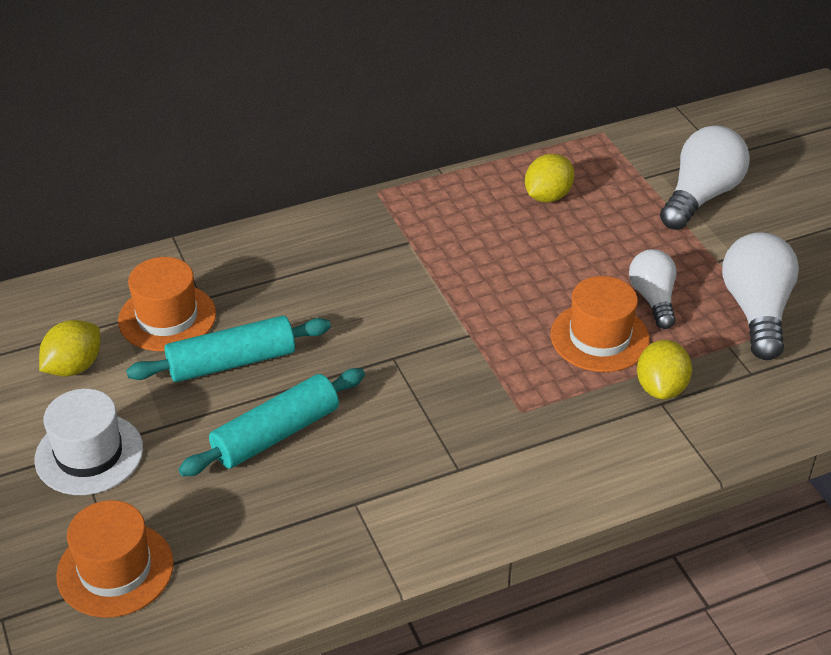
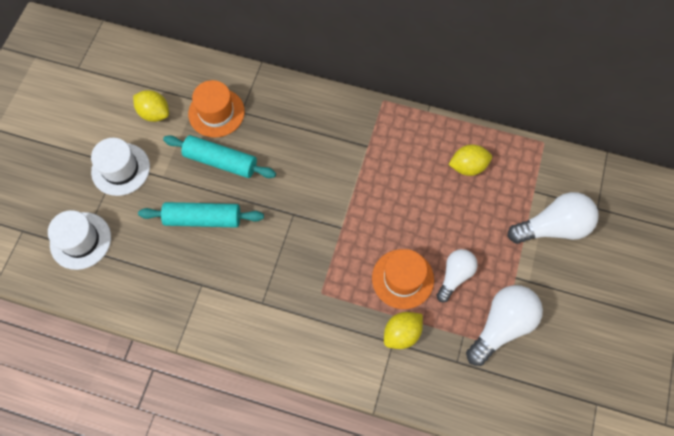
camera: 40 degrees right, 25 degrees up
(74, 367) = (154, 113): yellow lemon -> yellow lemon turned 45 degrees clockwise
(115, 569) = (80, 240): orange hat -> white hat

